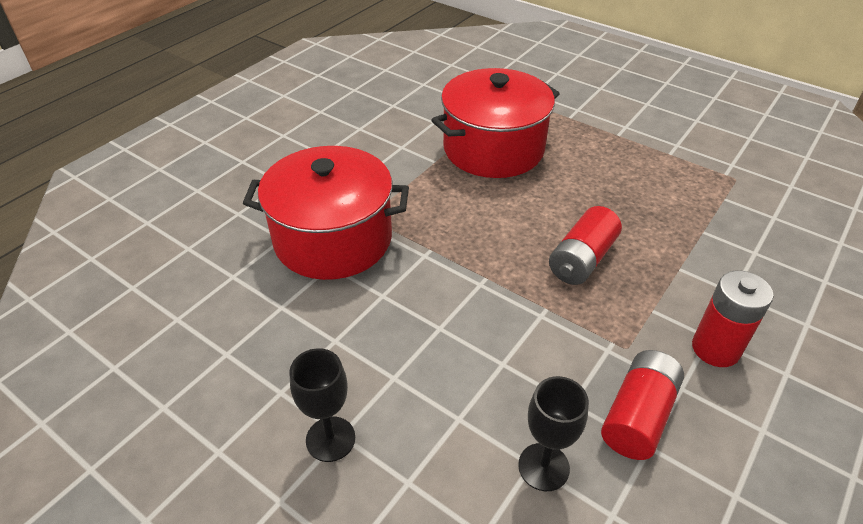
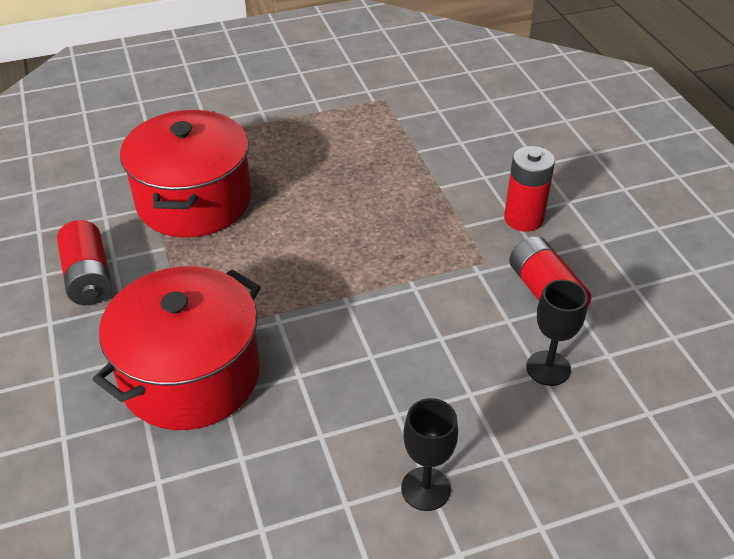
camera: 55 degrees left, 0 degrees up
(582, 259) = (381, 230): red battery -> red battery (88, 277)

